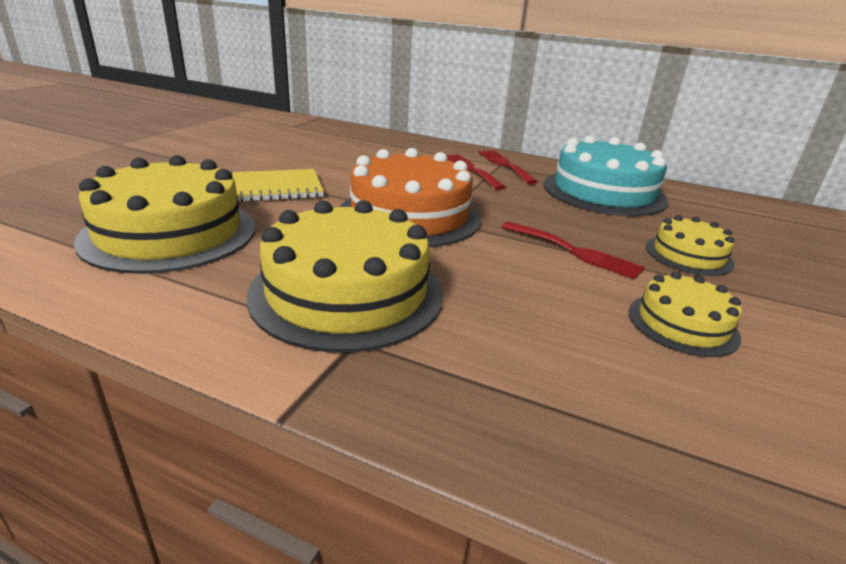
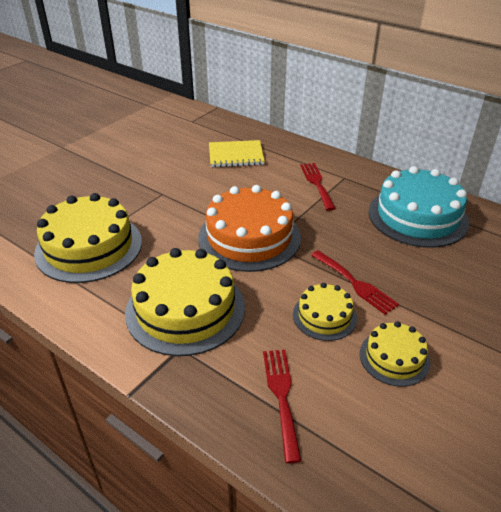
camera: 15 degrees right, 10 degrees up
(277, 188) = (164, 202): yellow notebook -> yellow notebook (236, 155)
(504, 165) = (349, 177): red fork -> red fork (281, 396)
(688, 255) = (443, 294): yellow cake -> yellow cake (324, 316)

